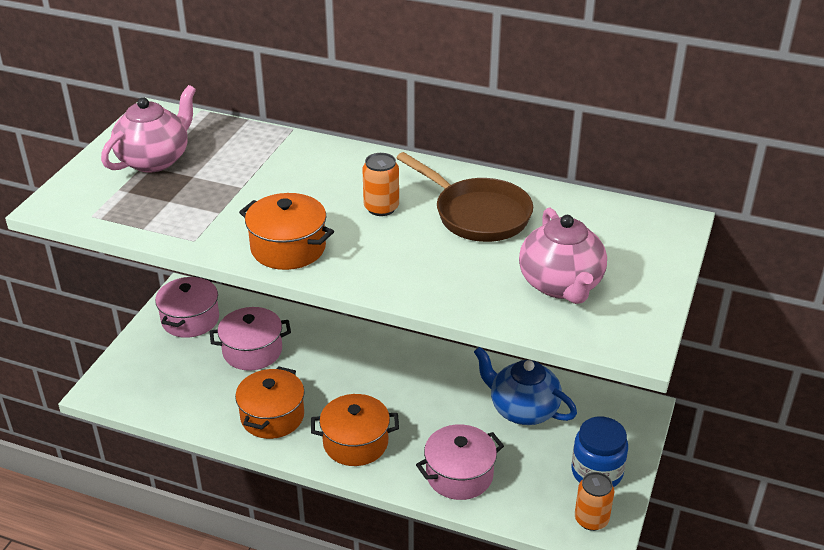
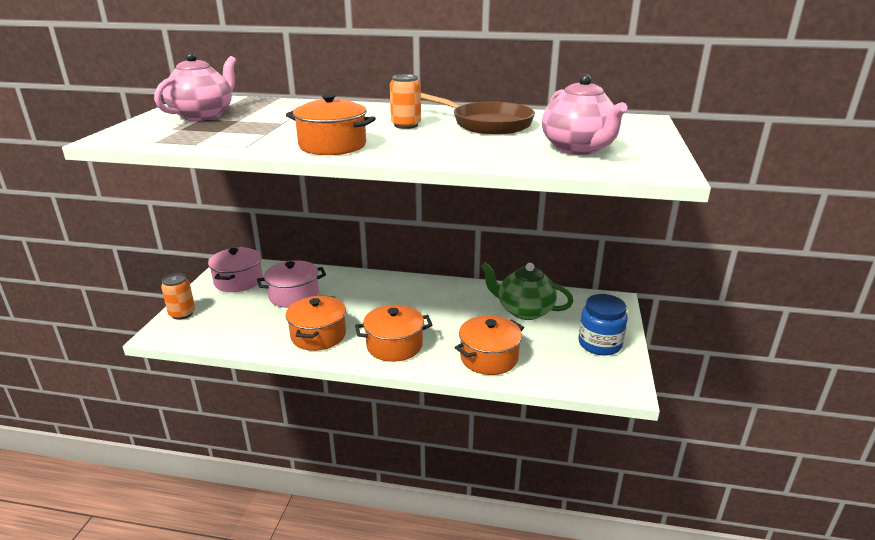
camera: 10 degrees left, 10 degrees down
(459, 475) = (489, 358): pink pot -> orange pot
(522, 409) = (524, 311): blue teapot -> green teapot
(591, 519) = (610, 376): orange can -> orange can (182, 314)

